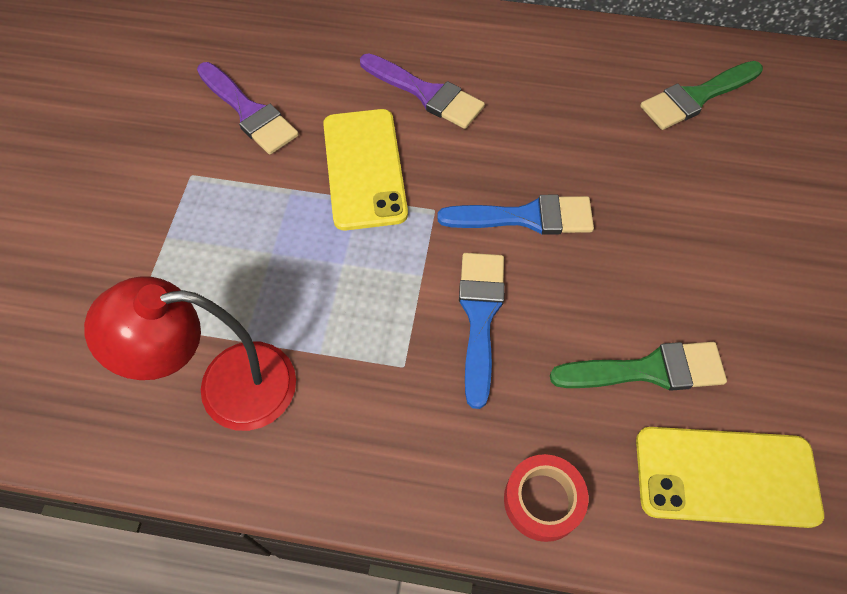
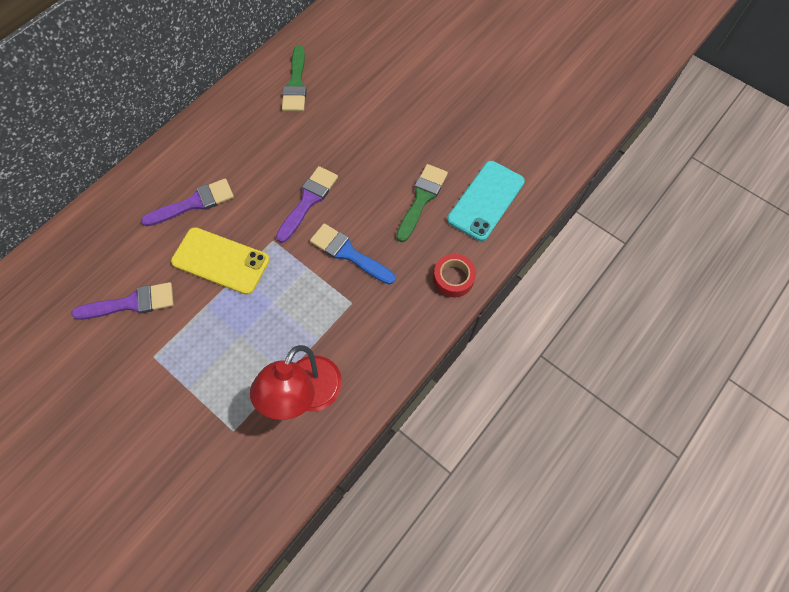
camera: 60 degrees left, 5 degrees up
(526, 217) = (308, 201): blue brush -> purple brush
(726, 476) = (485, 200): yellow phone -> turquoise phone

